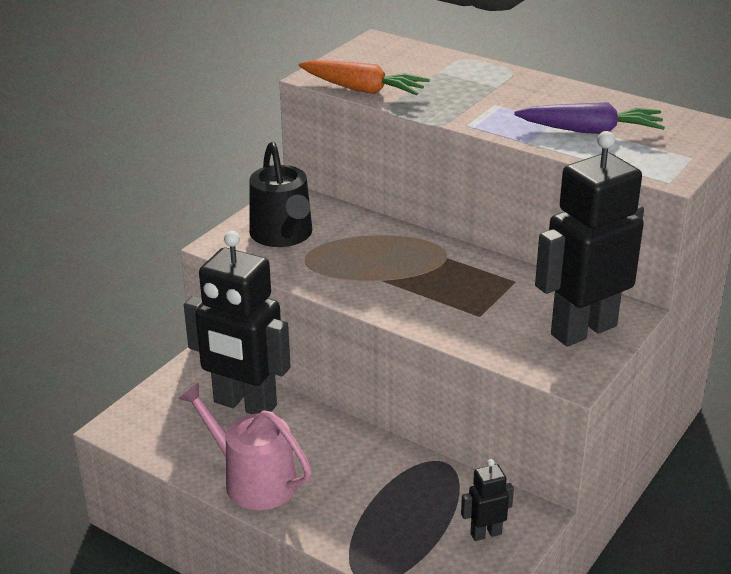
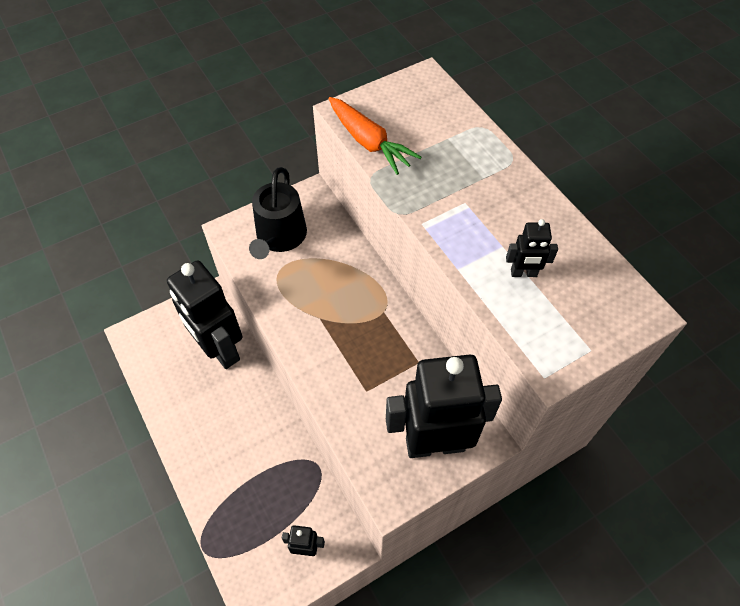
camera: 25 degrees right, 25 degrees up
(253, 480) = (186, 424): pink watering can -> none
(590, 131) = (523, 273): purple carrot -> black robot

